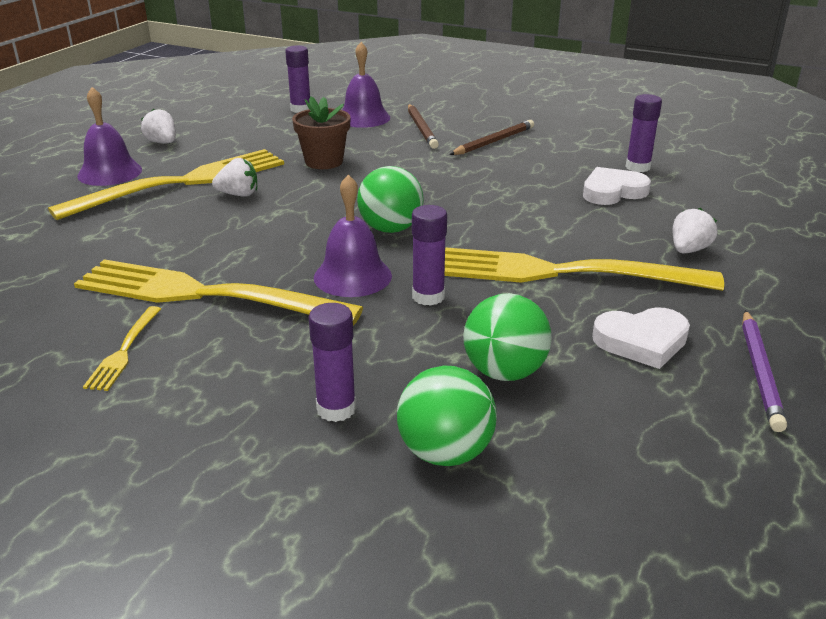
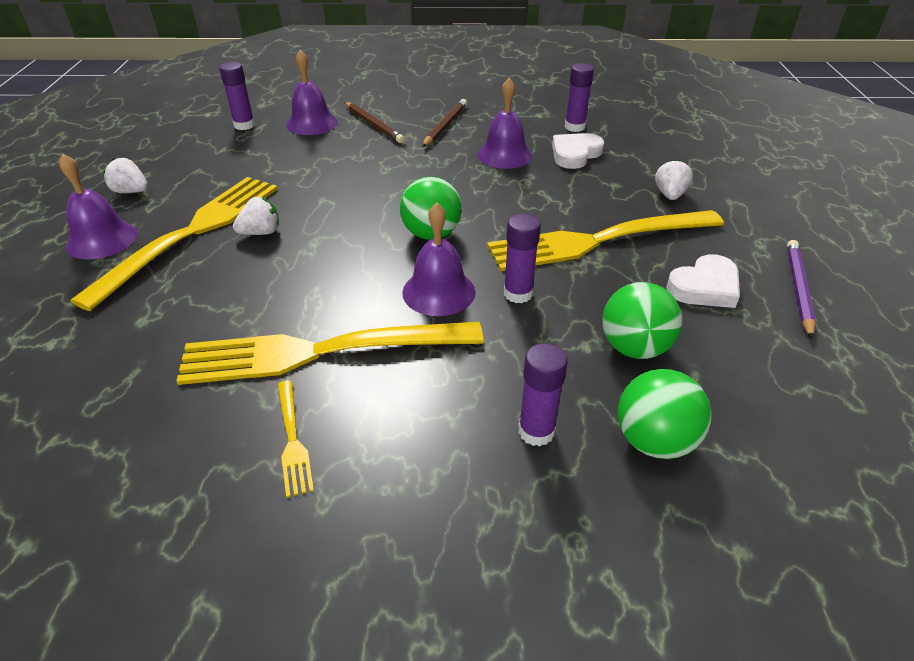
camera: 25 degrees left, 10 degrees up
(324, 161) = (313, 178): brown flower pot -> none
(532, 178) = (504, 155): none -> purple bell
(760, 372) = (798, 289): purple pencil -> purple pencil turned 150 degrees counterclockwise

